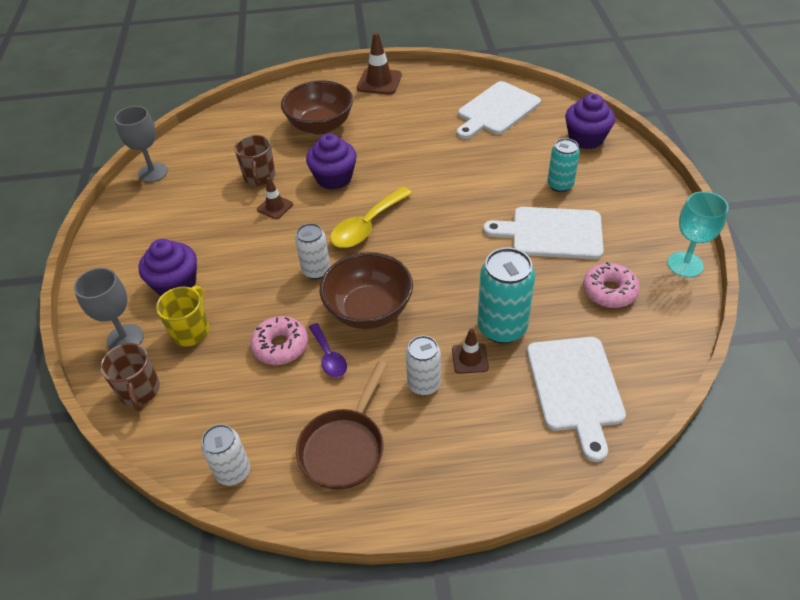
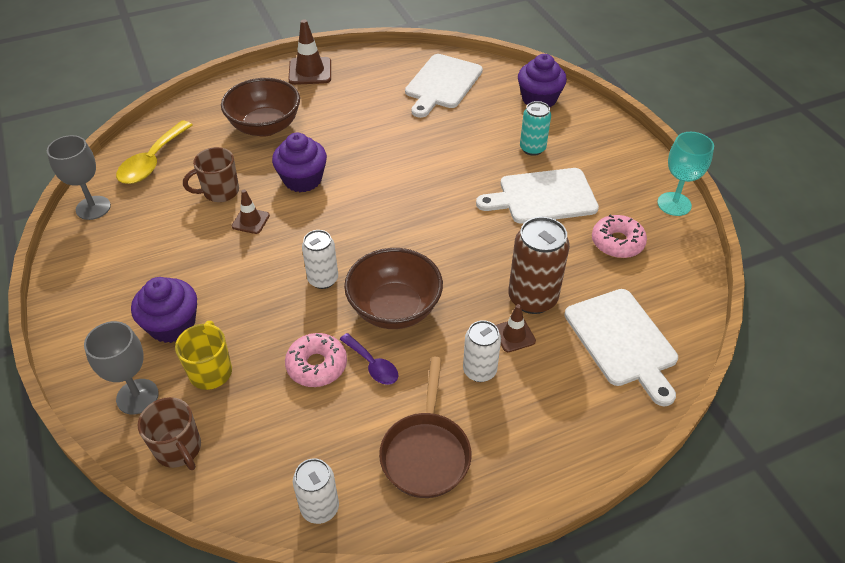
camera: 20 degrees left, 0 degrees up
(259, 177) = (220, 192): brown mug -> brown mug turned 90 degrees clockwise
(366, 226) = (357, 223): yellow spoon -> yellow spoon (152, 161)
(502, 328) = (532, 298): turquoise can -> brown can

